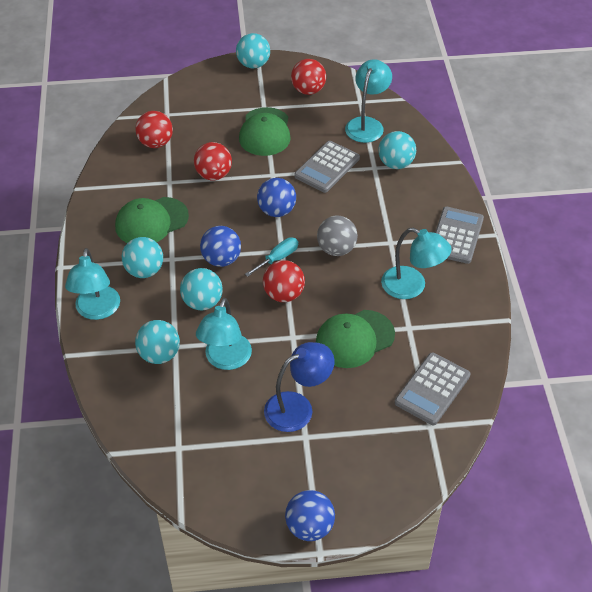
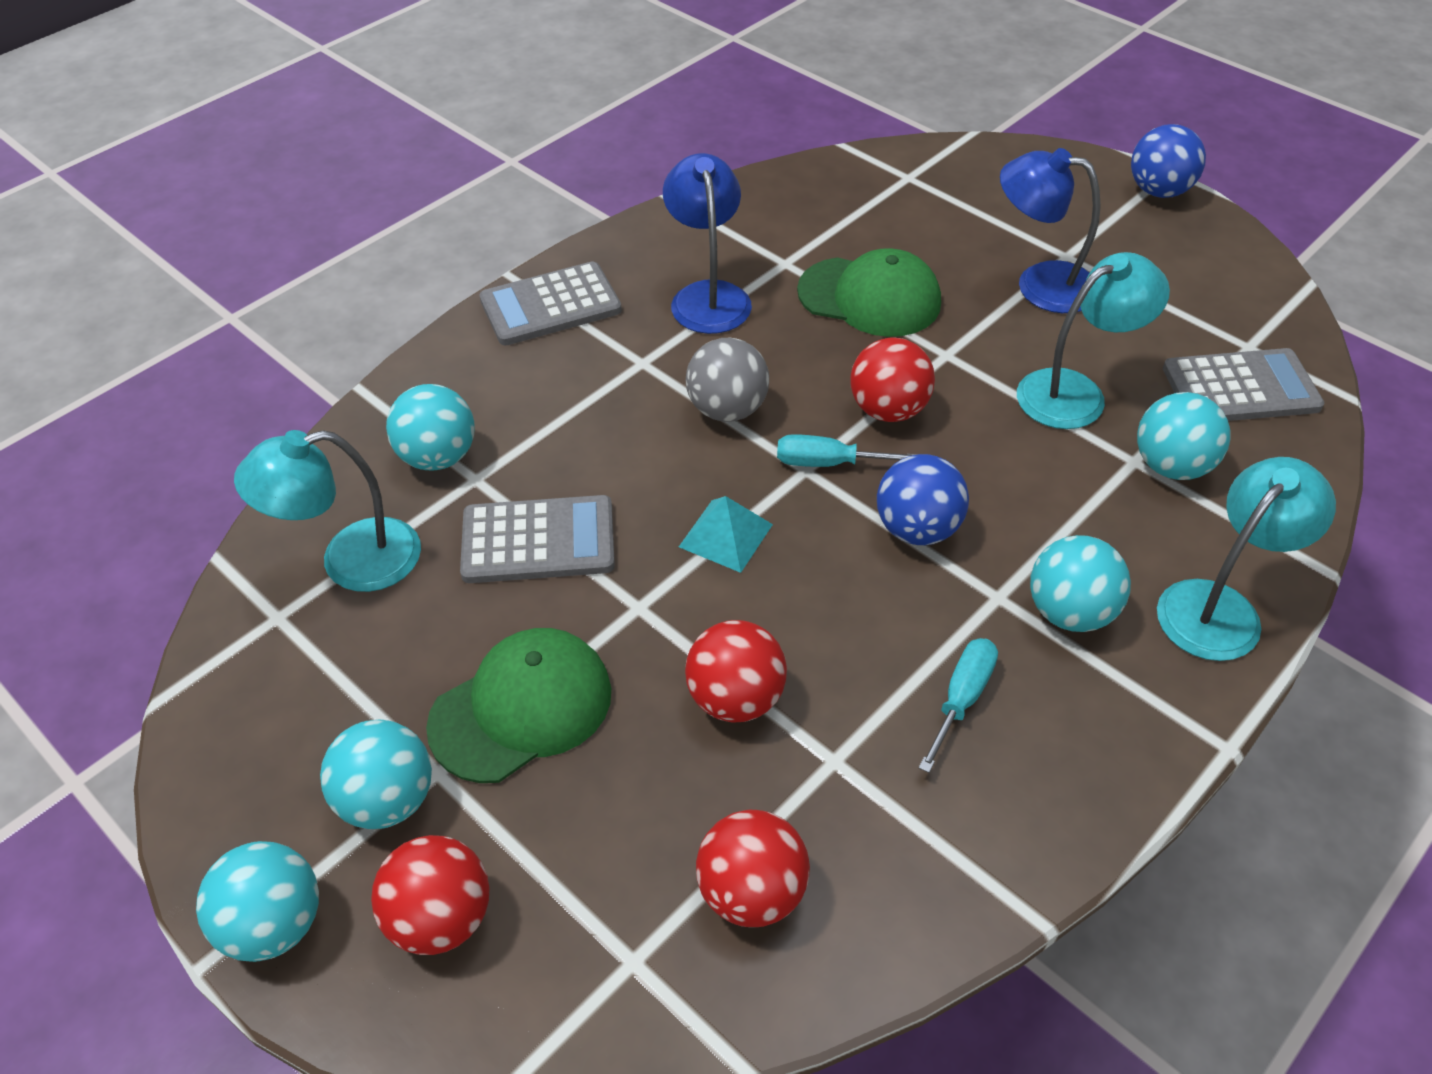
camera: 130 degrees left, 0 degrees up
(151, 221) = (962, 698): green cap -> turquoise screwdriver
(202, 302) = (1024, 488): turquoise ball -> turquoise ball (387, 799)
(276, 211) = (726, 535): blue ball -> turquoise pyramid
(308, 90) = (304, 731): red ball -> red ball (441, 918)
(412, 287) = (708, 296): turquoise lamp -> blue lamp
(432, 389) = (855, 199): grey calculator -> grey calculator (1240, 388)

